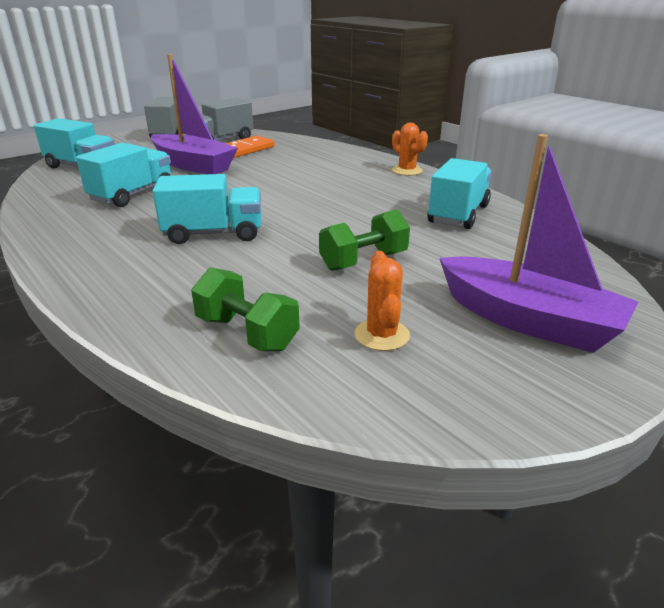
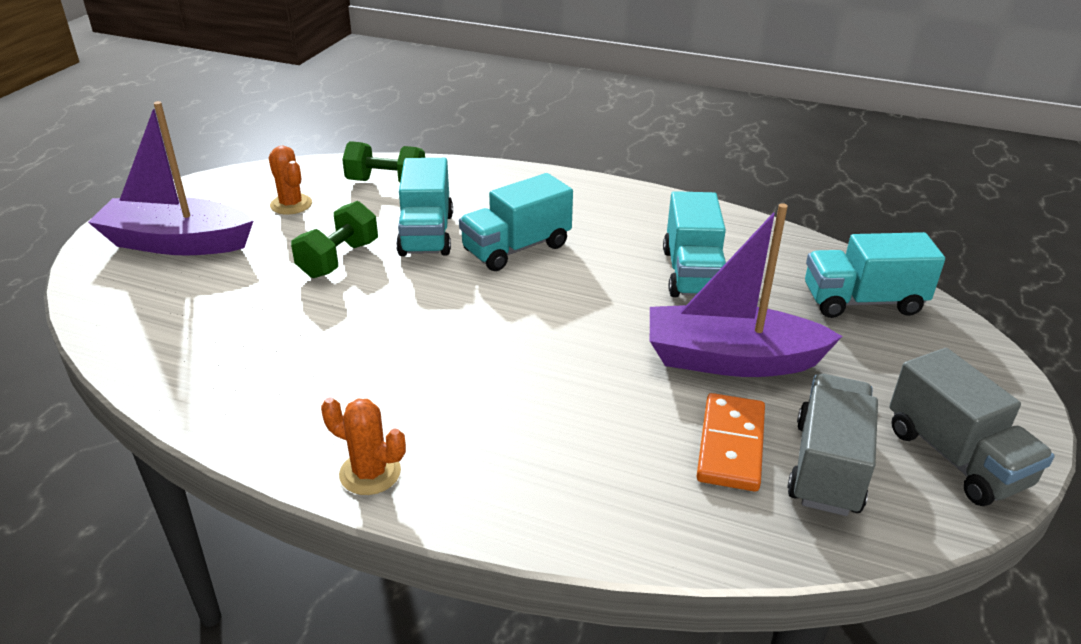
camera: 150 degrees right, 5 degrees up
(458, 214) = (251, 366): turquoise truck -> turquoise truck (426, 234)

